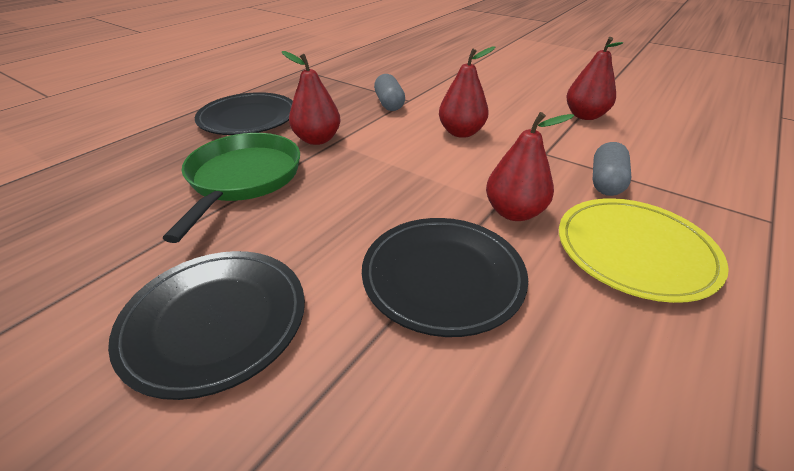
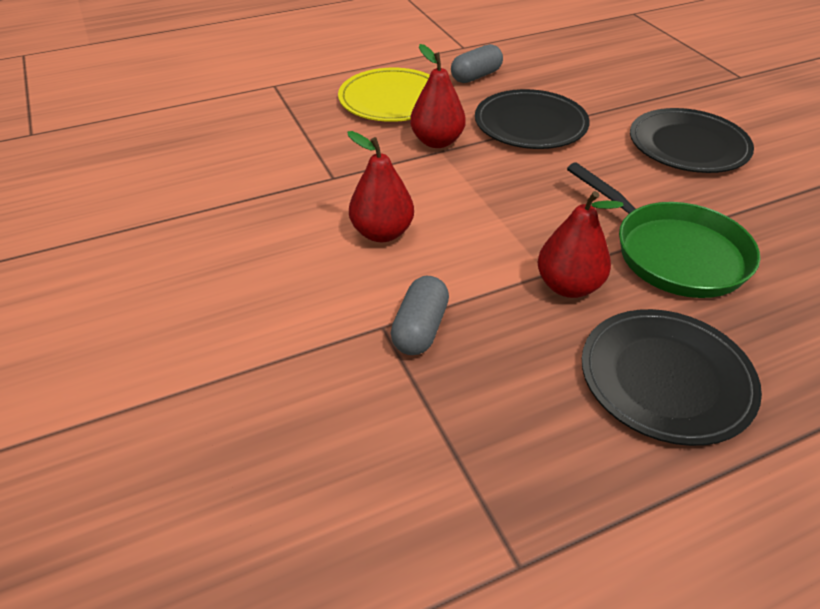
camera: 150 degrees left, 5 degrees up
(242, 179) = (673, 253): green pan -> green pan turned 75 degrees counterclockwise
(585, 116) = (207, 205): red pear -> none
(606, 182) = (329, 138): grey capsule -> grey capsule (476, 76)

